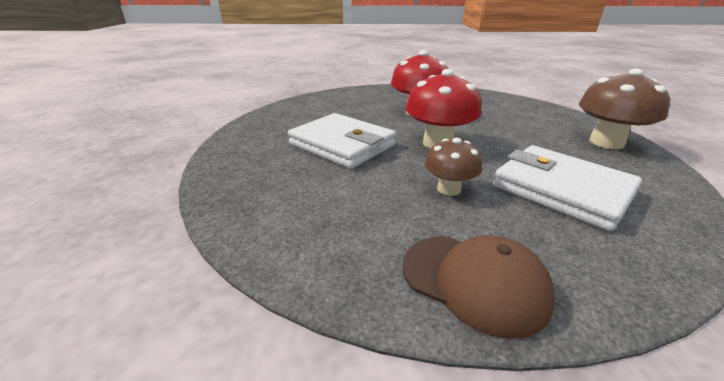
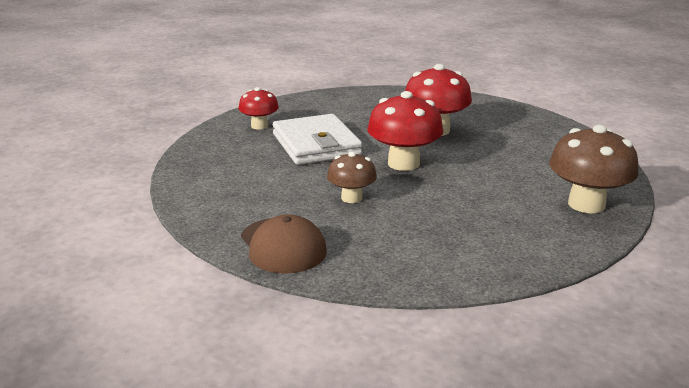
camera: 30 degrees right, 5 degrees down
(265, 139) = (259, 126): none -> red mushroom
(561, 190) = (446, 223): white wallet -> none

